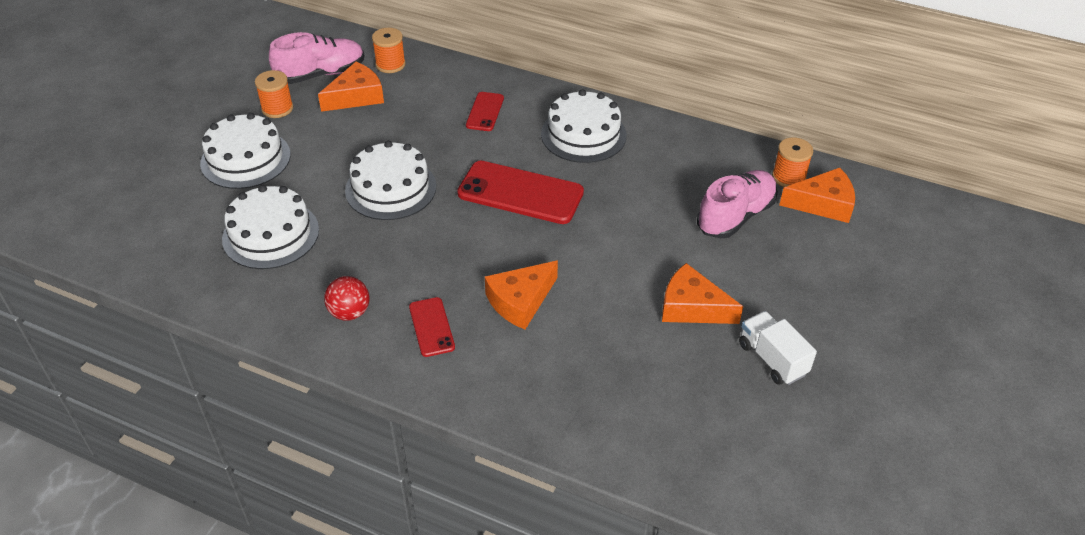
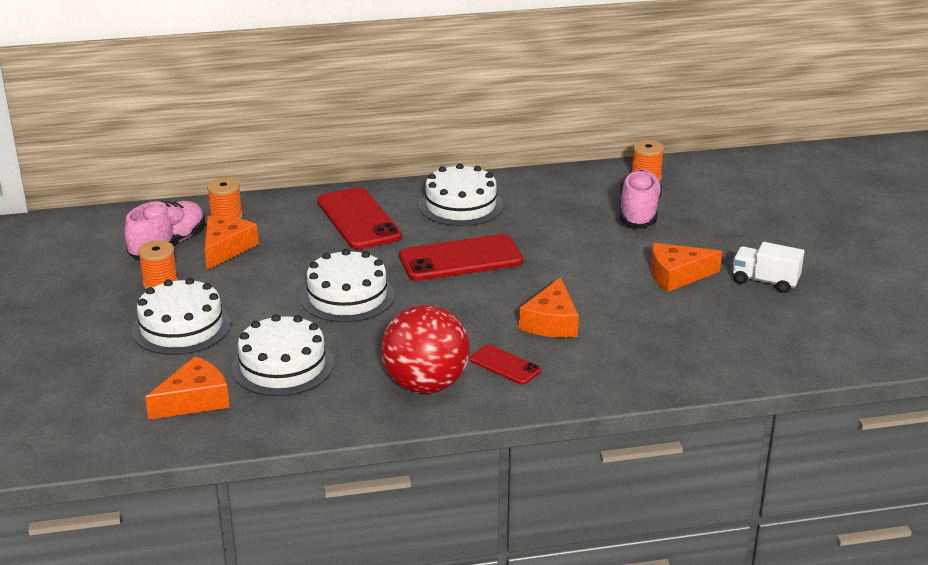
camera: 35 degrees left, 15 degrees down
(349, 312) = (426, 385): red ball -> red ball, size x1.97
(485, 112) = (358, 219): red phone -> red phone, size x1.90
(823, 204) = (688, 184): orange cheese -> orange cheese (194, 400)

